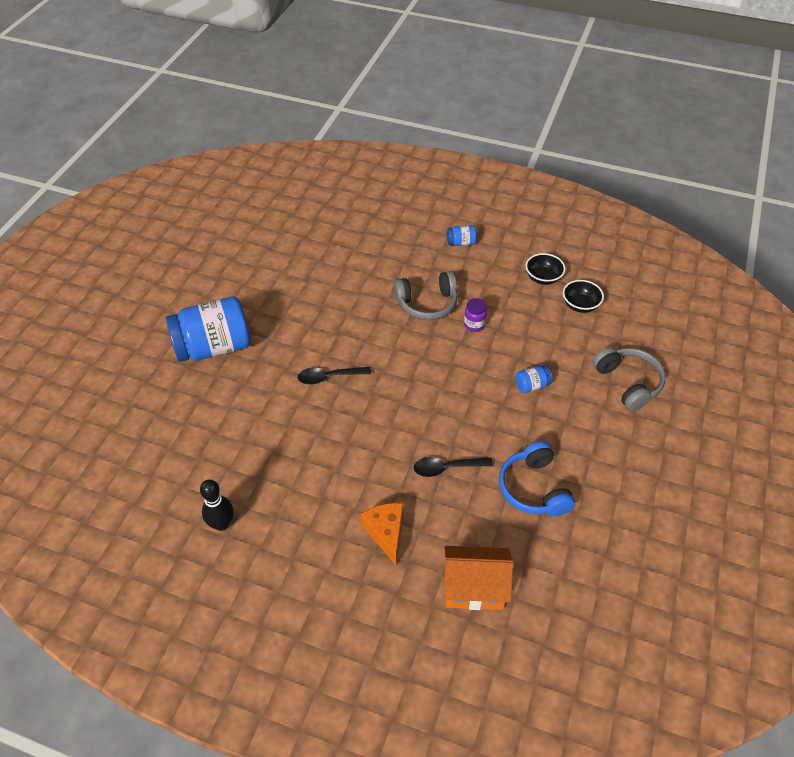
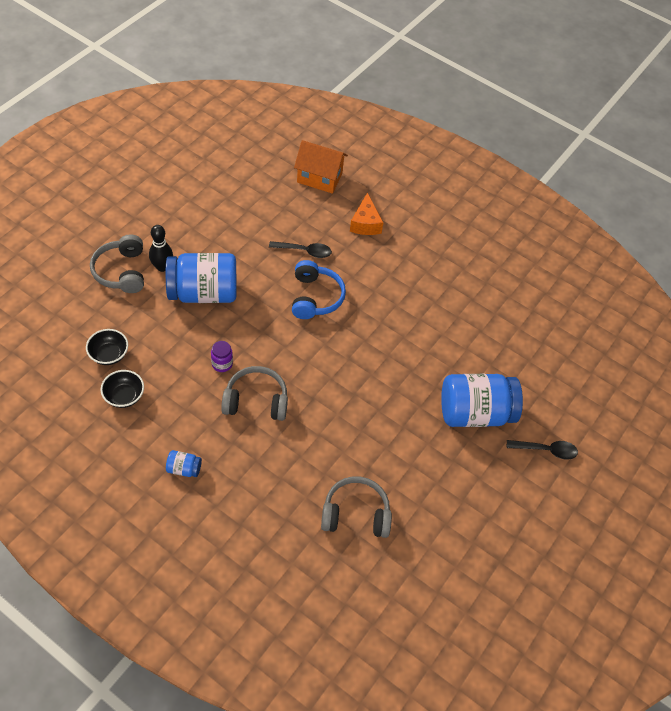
camera: 170 degrees left, 5 degrees up
(222, 524) = (481, 261): black bowling pin -> black bowling pin (162, 267)
(309, 248) = (355, 514): none -> grey headphones
(329, 377) = (374, 351): black spoon -> black spoon (546, 450)
(531, 385) = (203, 293): blue jar -> blue jar, size x2.40
(533, 488) = (247, 220): blue headphones -> blue headphones (315, 297)

